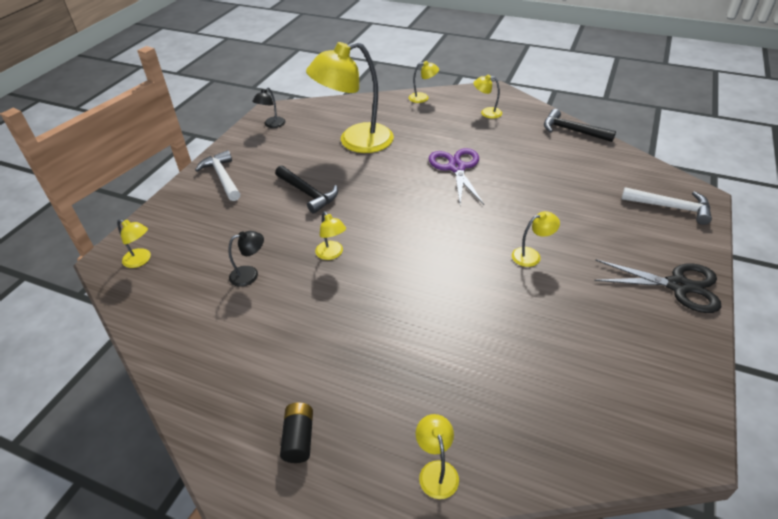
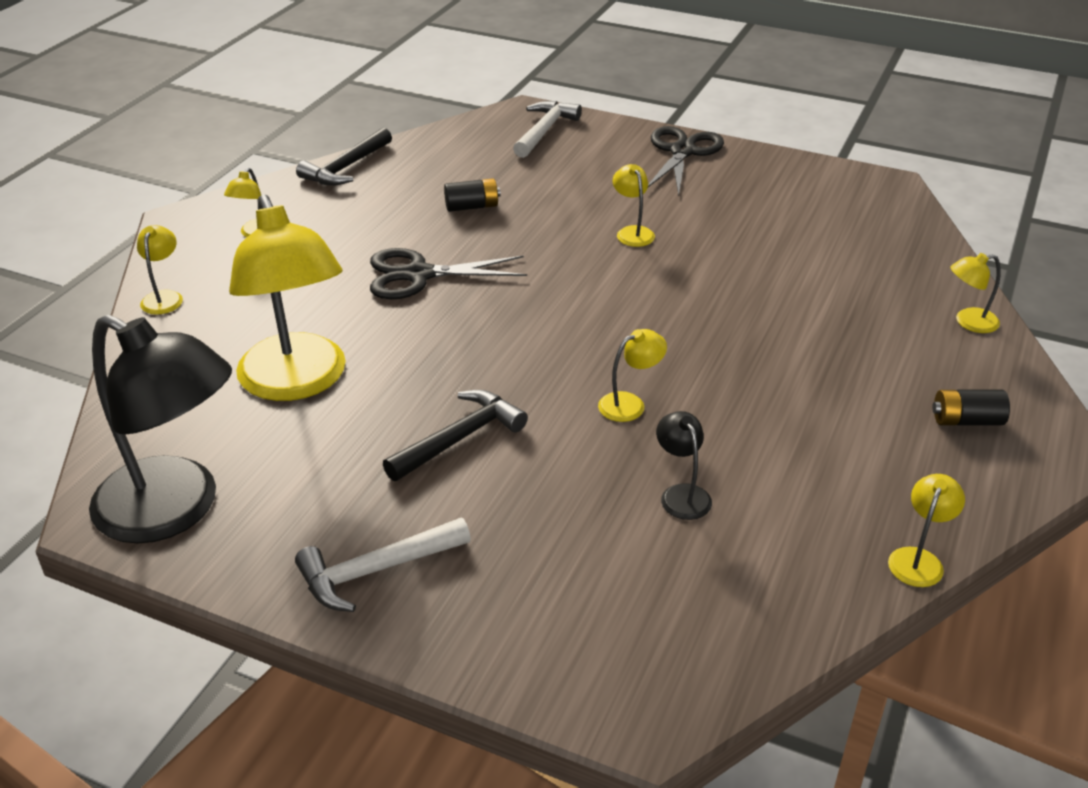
camera: 90 degrees left, 5 degrees down
(141, 260) = (648, 659): yellow lamp -> yellow lamp (918, 559)
(272, 125) = (175, 510): black lamp -> black lamp, size x2.42
(456, 168) = (418, 275): purple scissors -> black scissors
(542, 181) = (472, 207): none -> black battery

